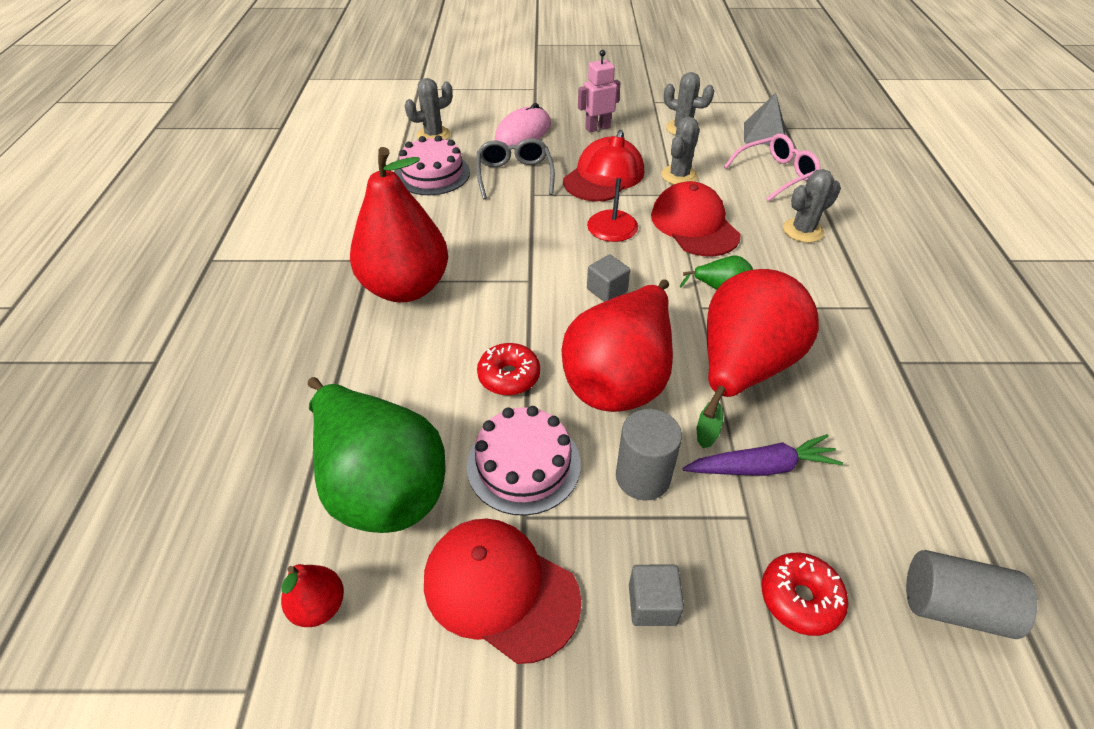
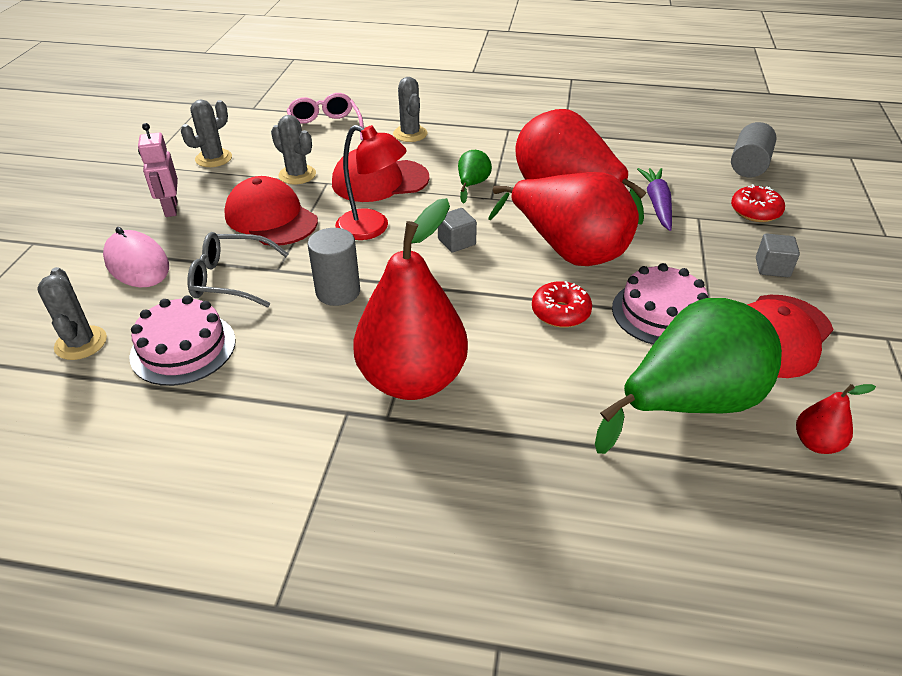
camera: 80 degrees left, 5 degrees down
(642, 477) = (669, 255): grey cylinder -> grey cylinder (338, 292)
(764, 134) = (256, 119): grey pyramid -> none

